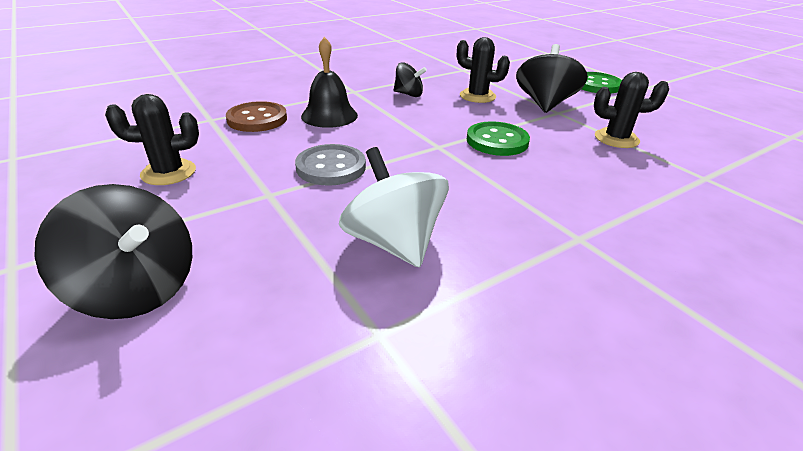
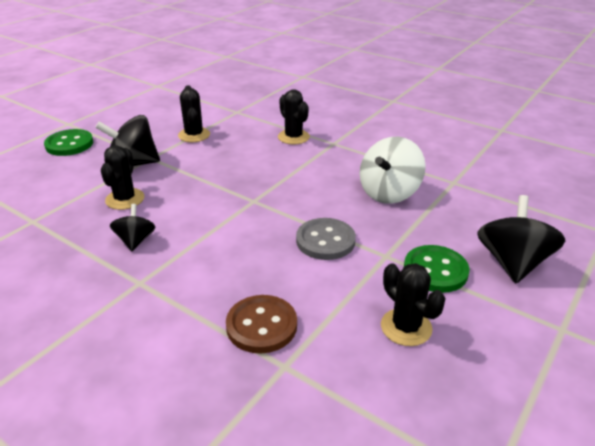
camera: 110 degrees left, 0 degrees up
(329, 115) = (222, 276): black bell -> none
(497, 141) = (227, 177): green button -> green button (435, 270)
(606, 205) = (293, 137): none -> black cactus

